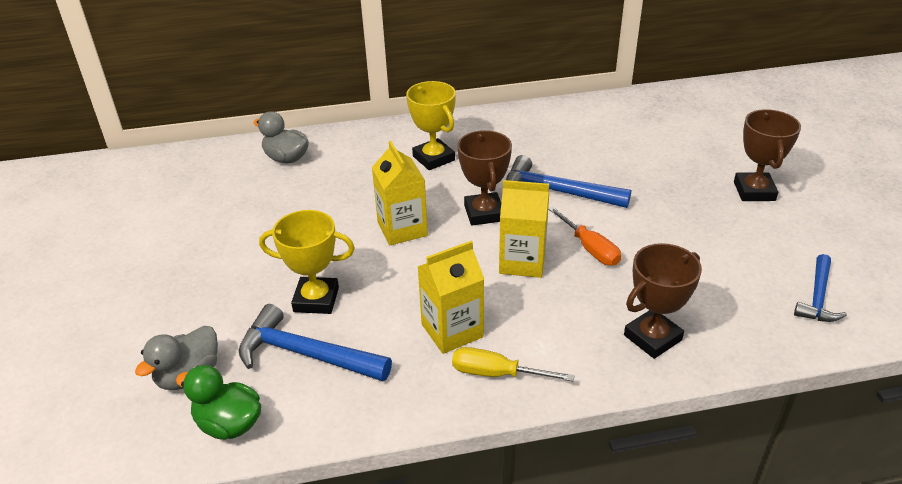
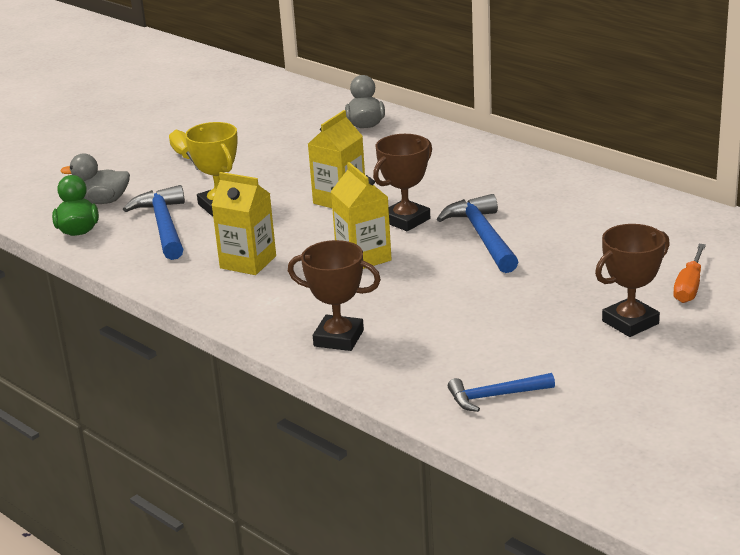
camera: 55 degrees right, 10 degrees down
(433, 158) = (452, 173): yellow trophy -> none
(495, 373) = (223, 293): yellow screwdriver -> yellow screwdriver (185, 156)
(590, 249) = (420, 277): orange screwdriver -> orange screwdriver (689, 287)

